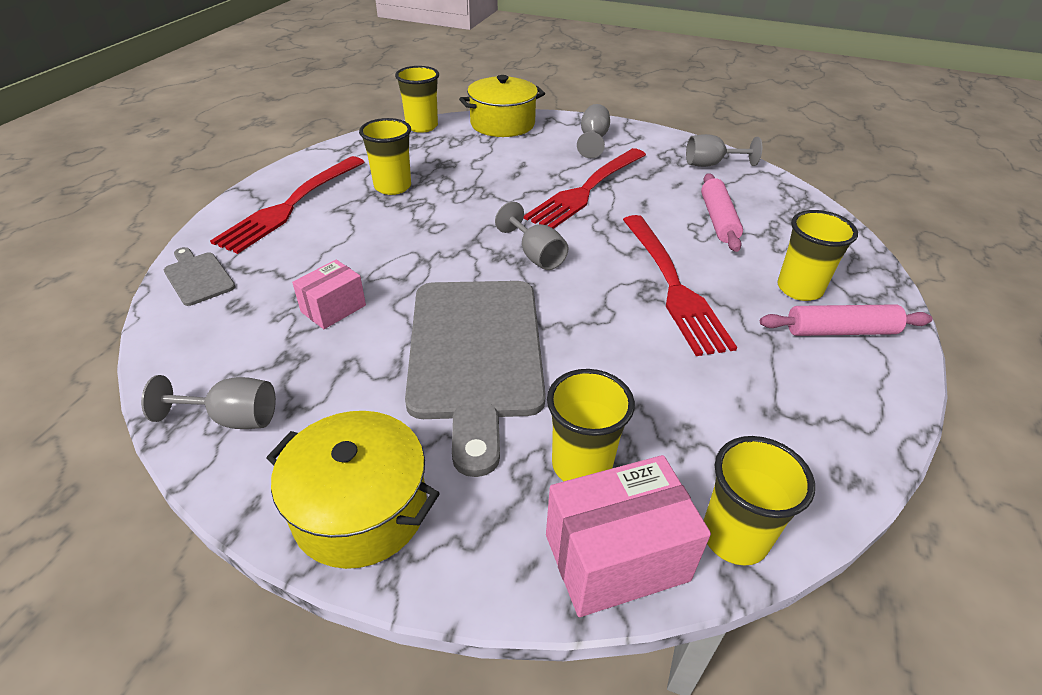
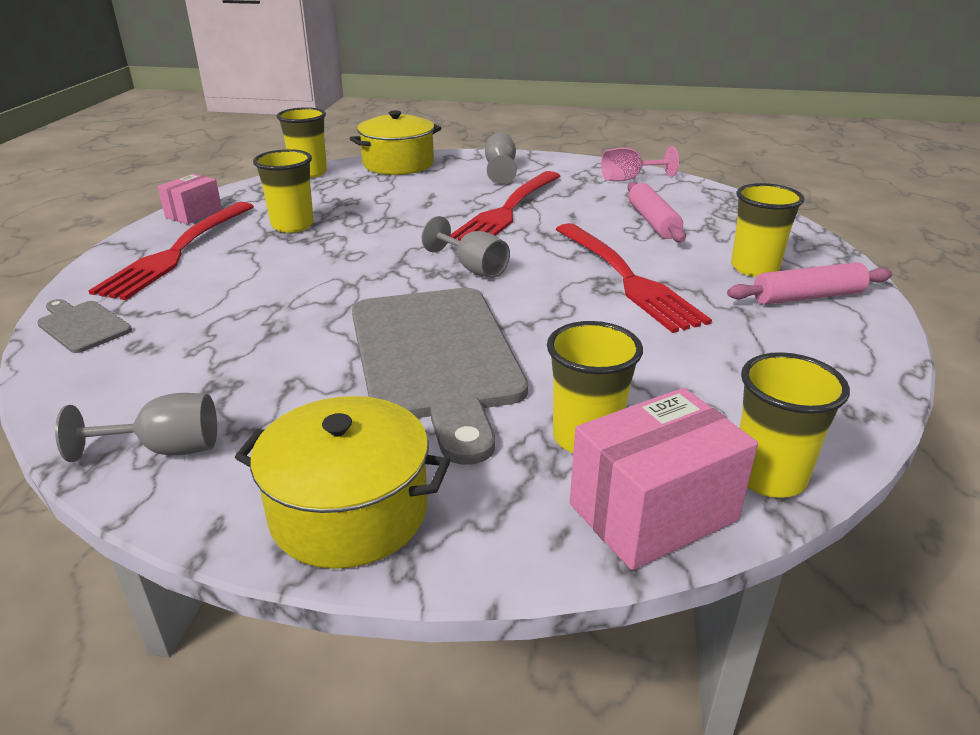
camera: 10 degrees left, 10 degrees down
(333, 308) = (258, 336): pink box -> pink box (194, 214)
(711, 164) = (629, 179): grey goblet -> pink goblet

